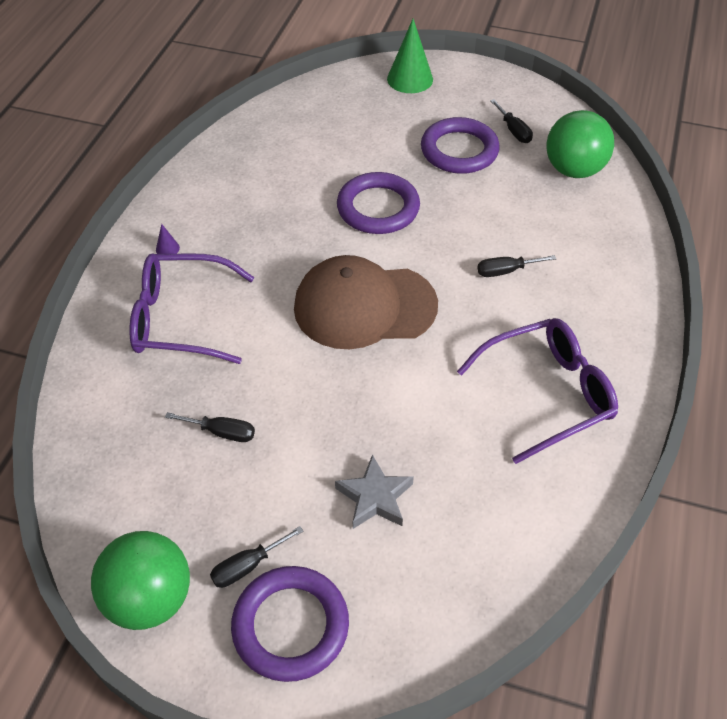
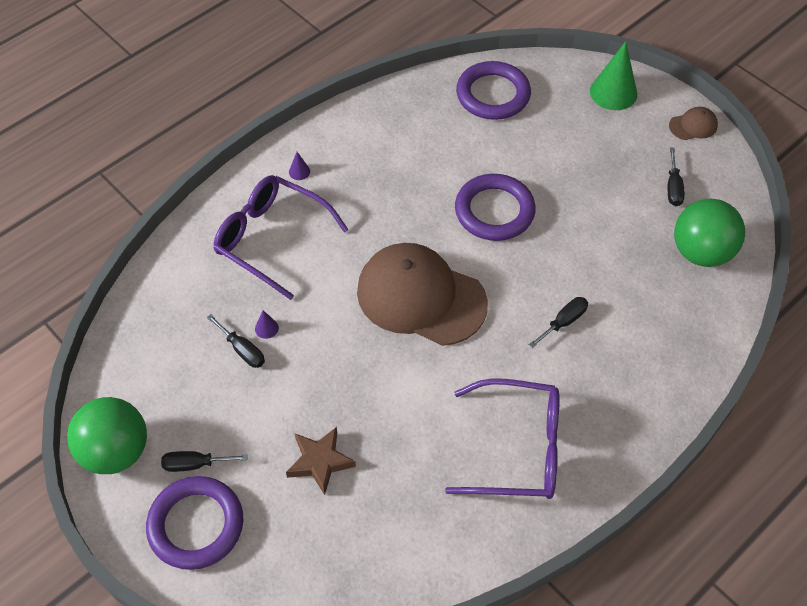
camera: 30 degrees right, 5 degrees up
(232, 401) = (266, 328): none -> purple cone
(375, 497) = (320, 462): grey star -> brown star
(459, 150) = (607, 186): purple ring -> purple ring (493, 94)
(493, 80) = (693, 126): none -> brown cap
(506, 271) = (563, 322): black screwdriver -> black screwdriver turned 120 degrees clockwise

